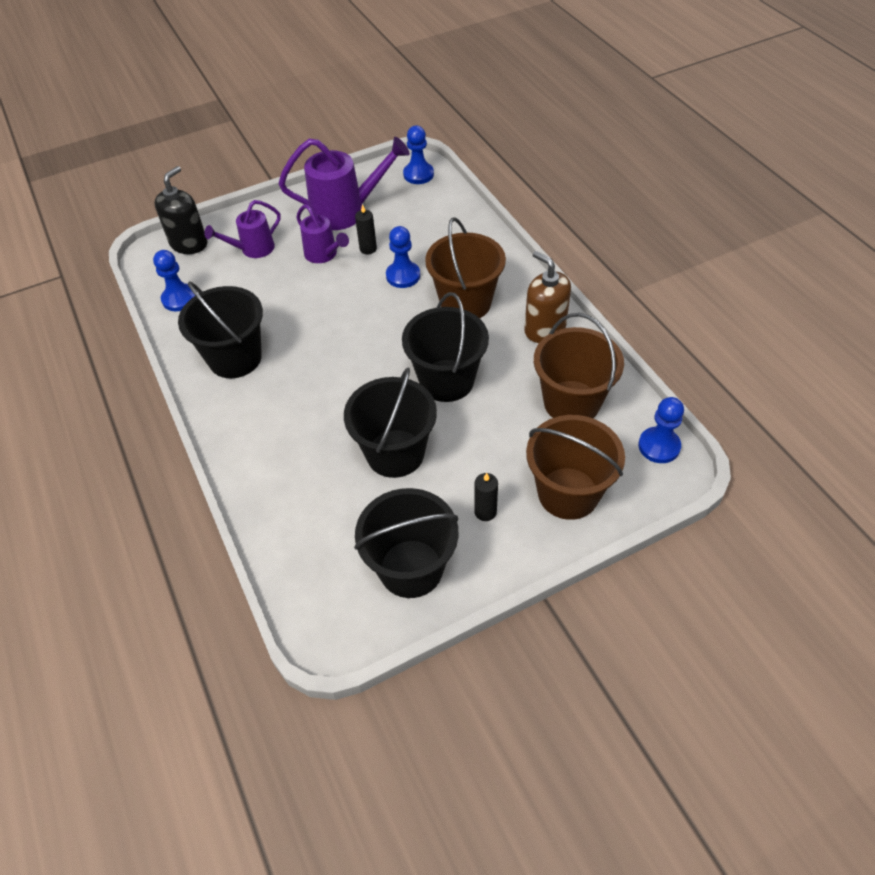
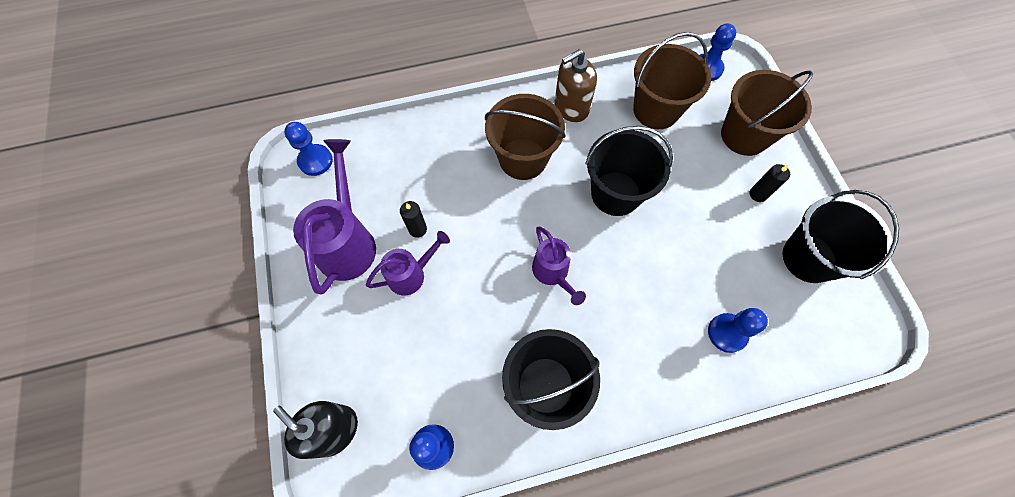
camera: 80 degrees left, 15 degrees up
(252, 249) = (374, 351): purple watering can -> purple watering can (553, 273)
(395, 453) = (692, 250): black bucket -> none
(403, 276) = (469, 204): blue pawn -> blue pawn (727, 333)

